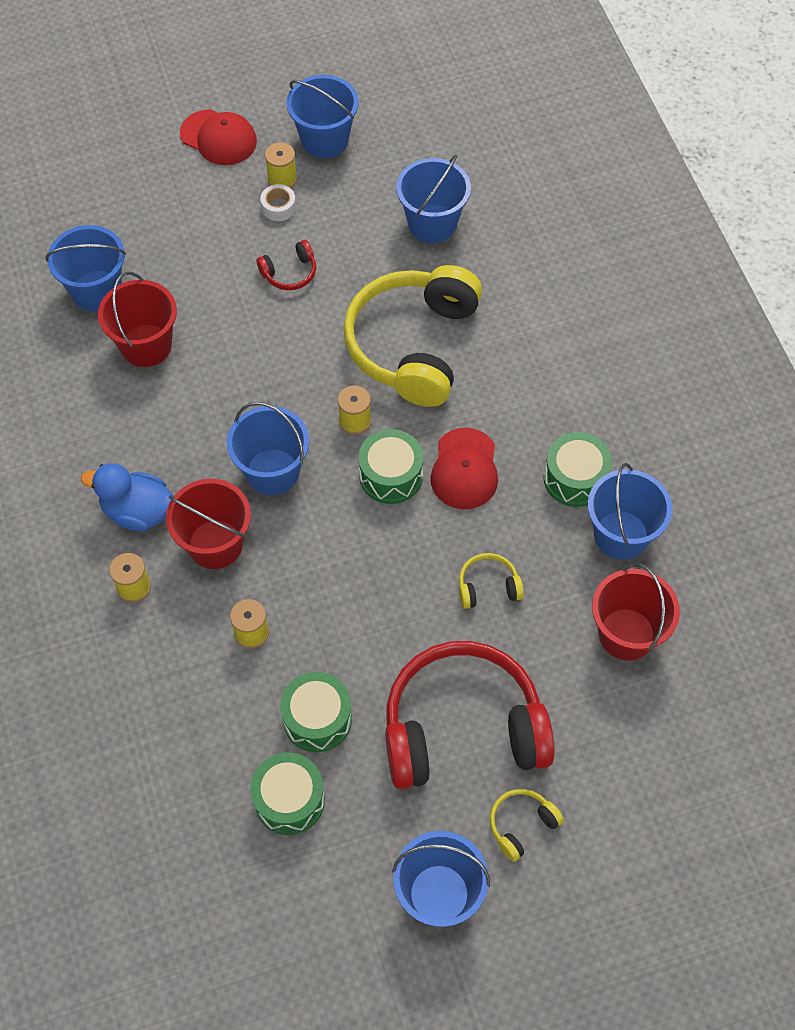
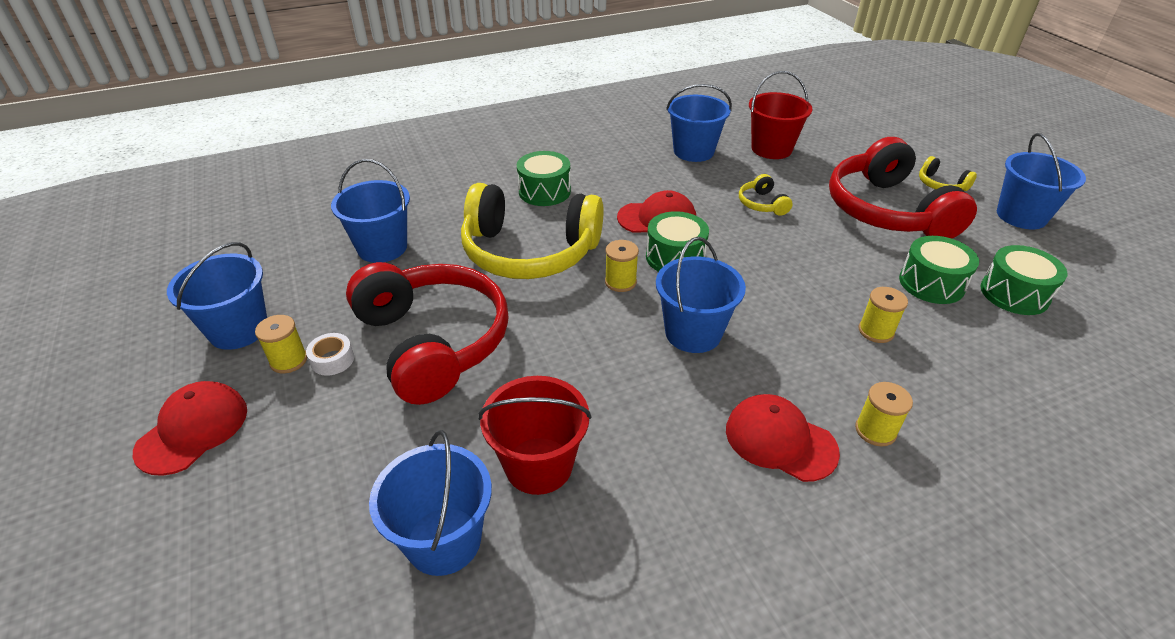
camera: 95 degrees left, 20 degrees down
(138, 512) = (780, 440): blue duck -> red cap
(215, 544) = (793, 367): red bucket -> none
(289, 273) = (433, 342): red headphones -> red headphones, size x2.45
(575, 478) = (651, 169): green drum -> green drum (544, 191)

